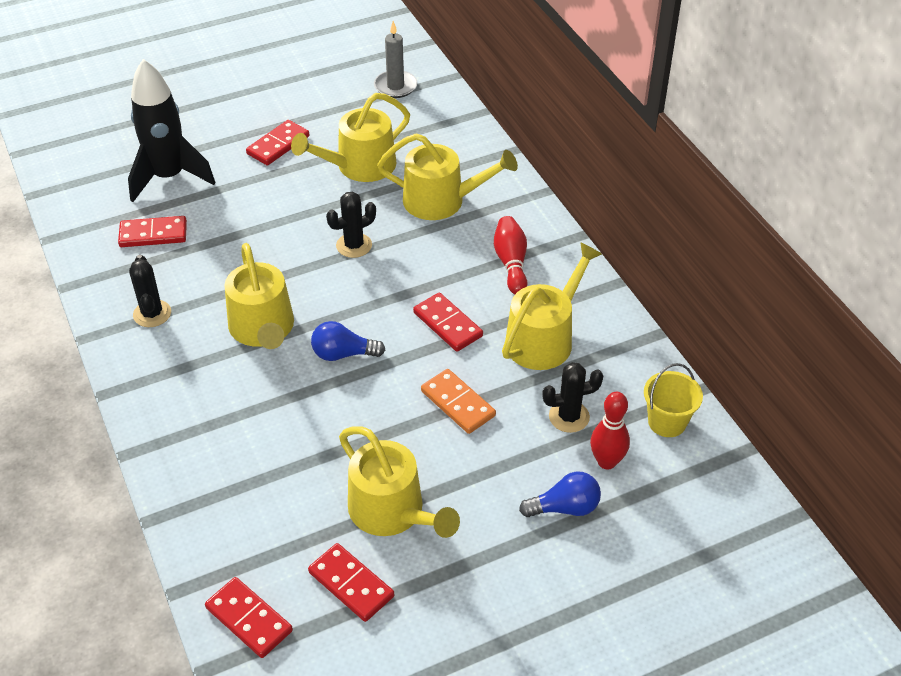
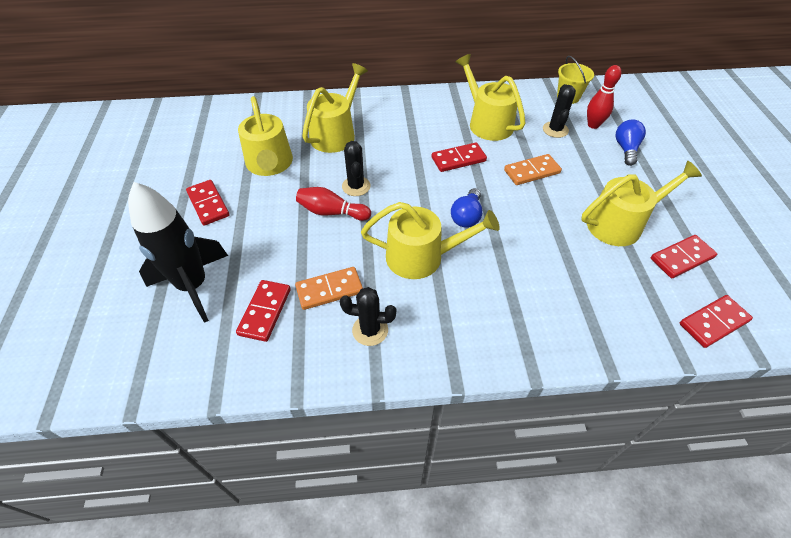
camera: 70 degrees left, 5 degrees up
(193, 270) = (329, 289): none -> orange domino
(395, 86) = (193, 126): grey candle -> none
(511, 263) = (414, 119): red bowling pin -> red bowling pin (332, 212)

